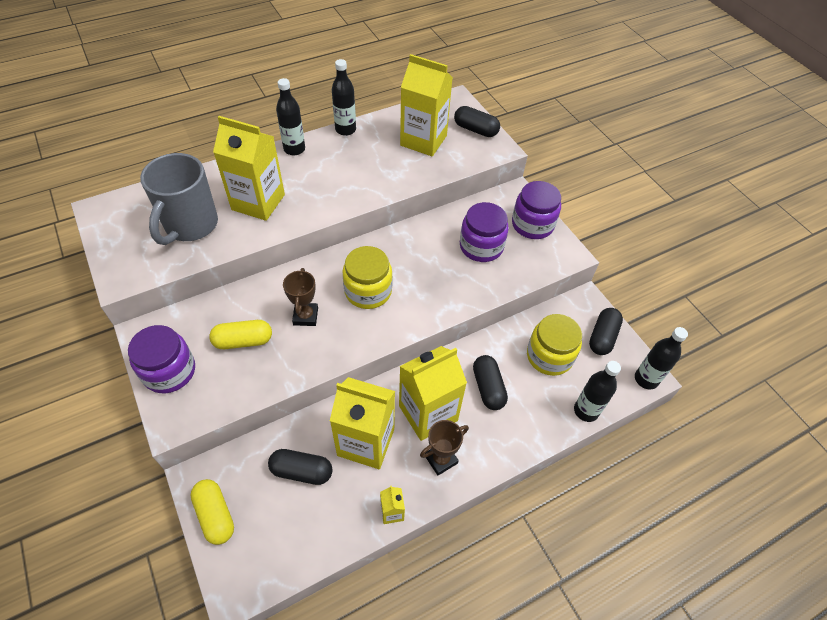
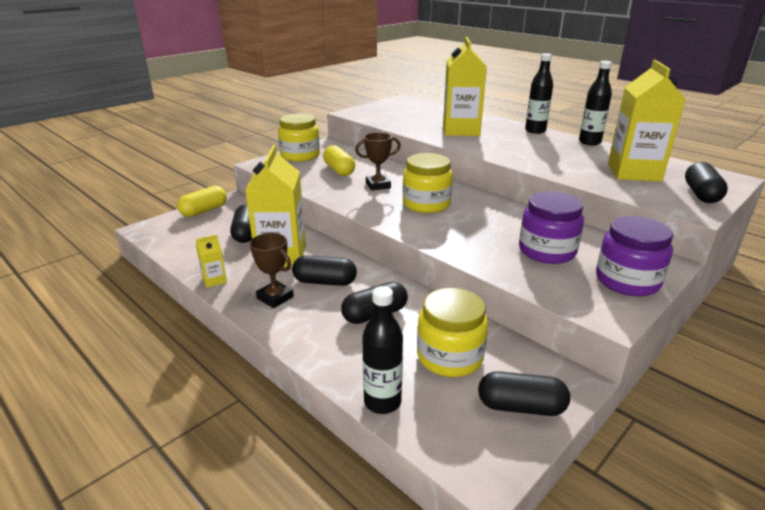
camera: 75 degrees right, 25 degrees down
(169, 371) = (300, 155): purple jar -> yellow jar
(190, 226) = (414, 118): grey mug -> none
(428, 413) = (325, 282): yellow carton -> black capsule
(646, 379) = (477, 470): black bottle -> none

